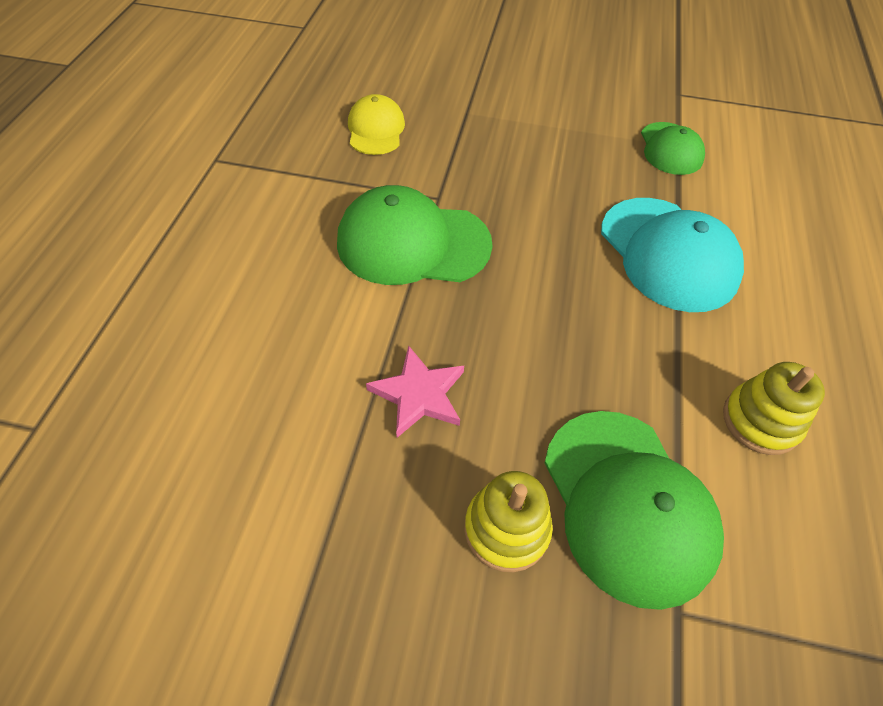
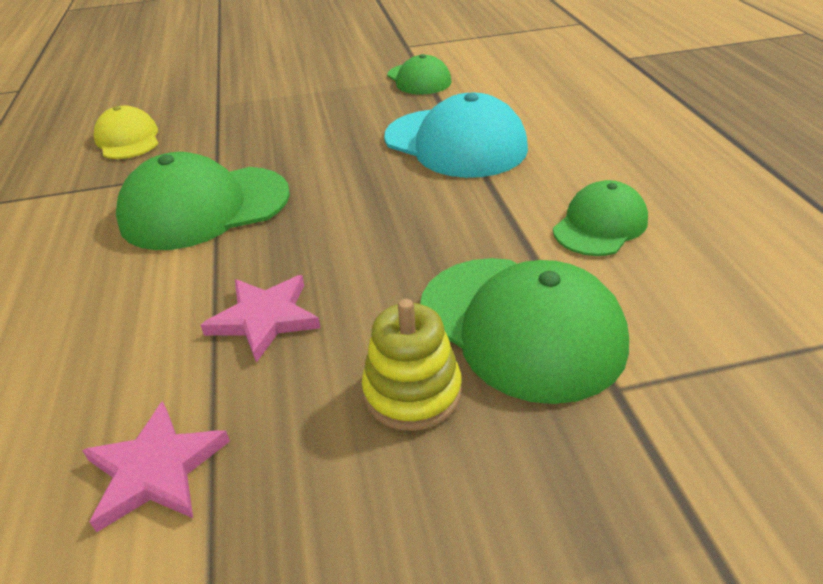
camera: 20 degrees left, 15 degrees down
(292, 506) = (156, 470): none -> pink star
(760, 421) = (600, 225): yellow stacking toy -> green cap

